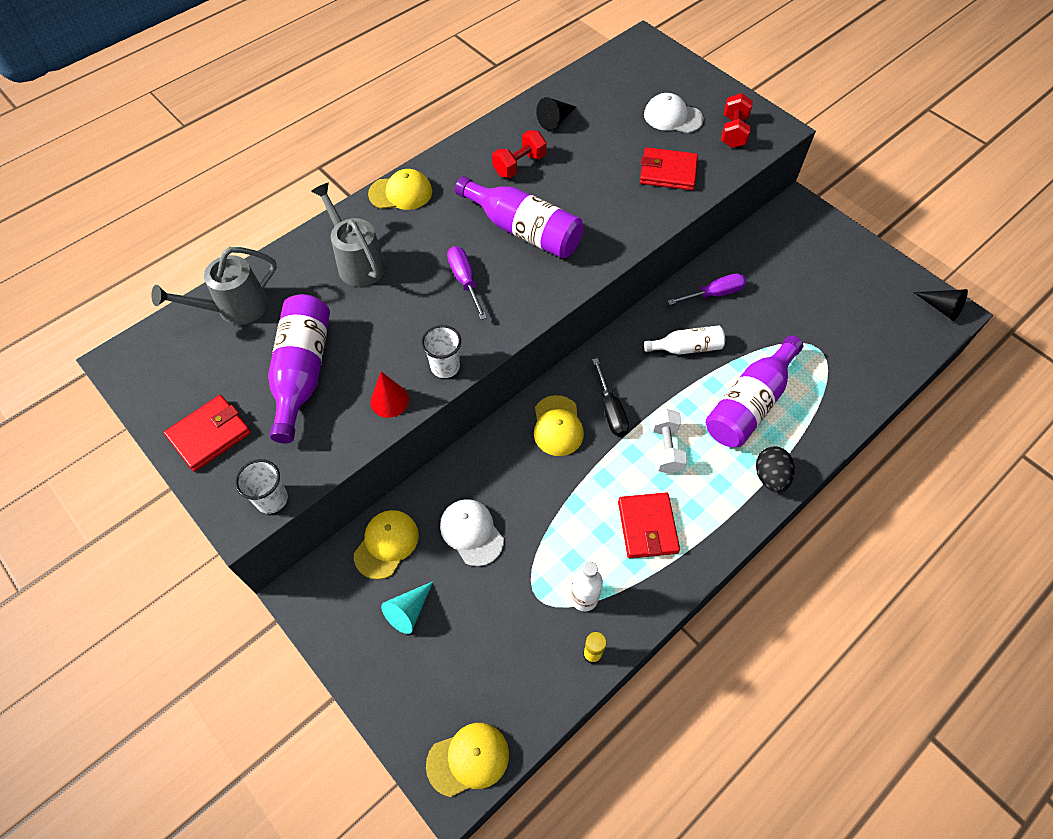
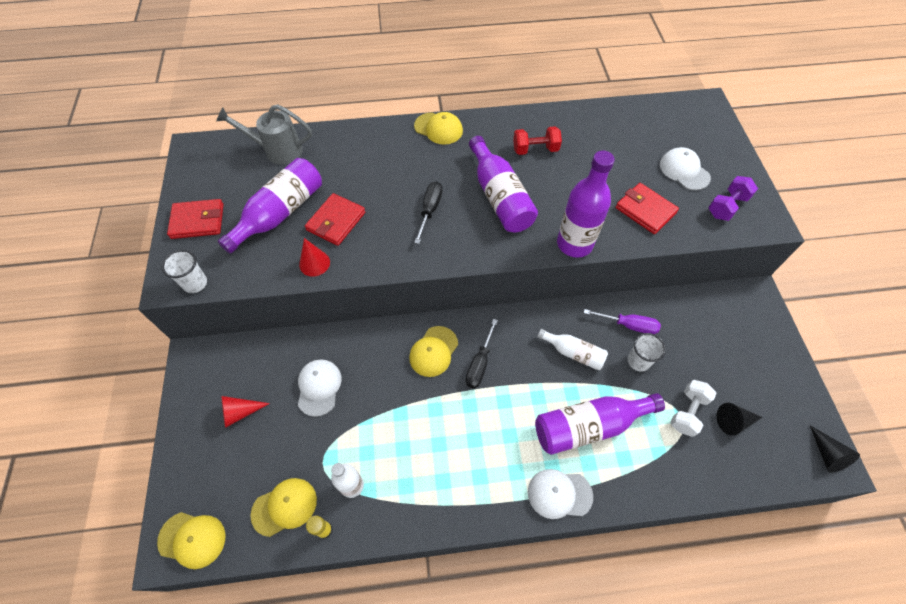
camera: 35 degrees right, 0 degrees up
(357, 262) = (373, 160): grey watering can -> none
(386, 544) = (263, 359): yellow cap -> yellow cap (284, 507)
(409, 611) = (240, 412): turquoise cone -> red cone
(445, 366) = (367, 262): white cup -> white cup (638, 361)
(465, 281) = (430, 210): purple screwdriver -> black screwdriver
(555, 120) = (588, 130): black cone -> black cone (733, 421)
(630, 237) = (574, 244): none -> purple bottle
(647, 527) = (436, 466): red wallet -> red wallet (336, 221)
(665, 448) = (496, 417): white dumbbell -> white dumbbell (687, 412)
(733, 132) = (727, 206): red dumbbell -> purple dumbbell
(770, 477) = (559, 494): black egg -> white cap

